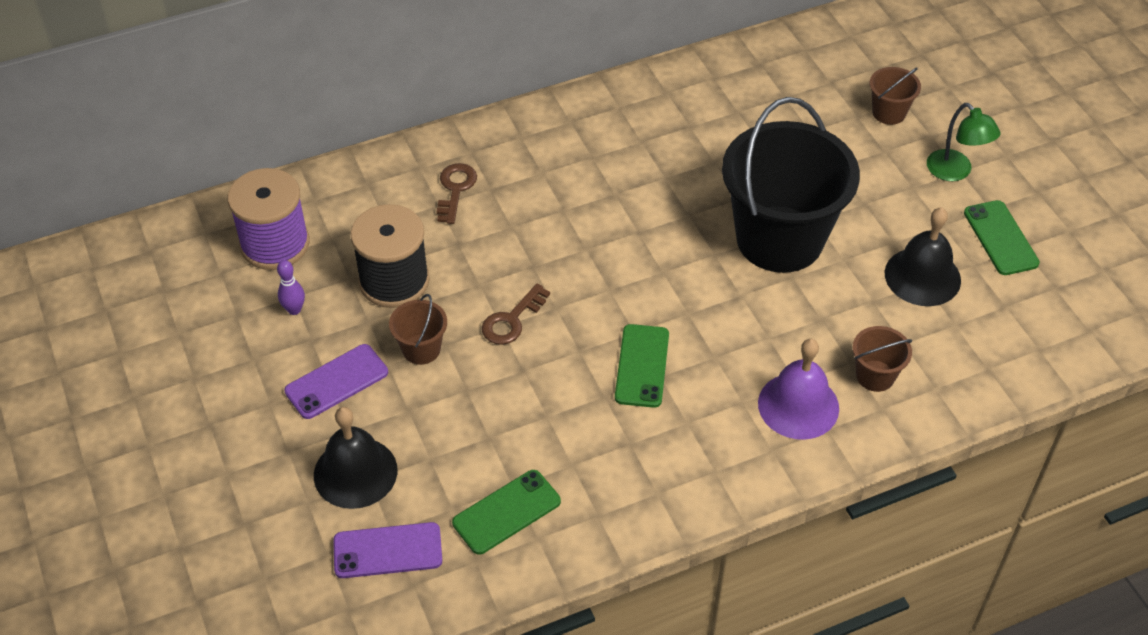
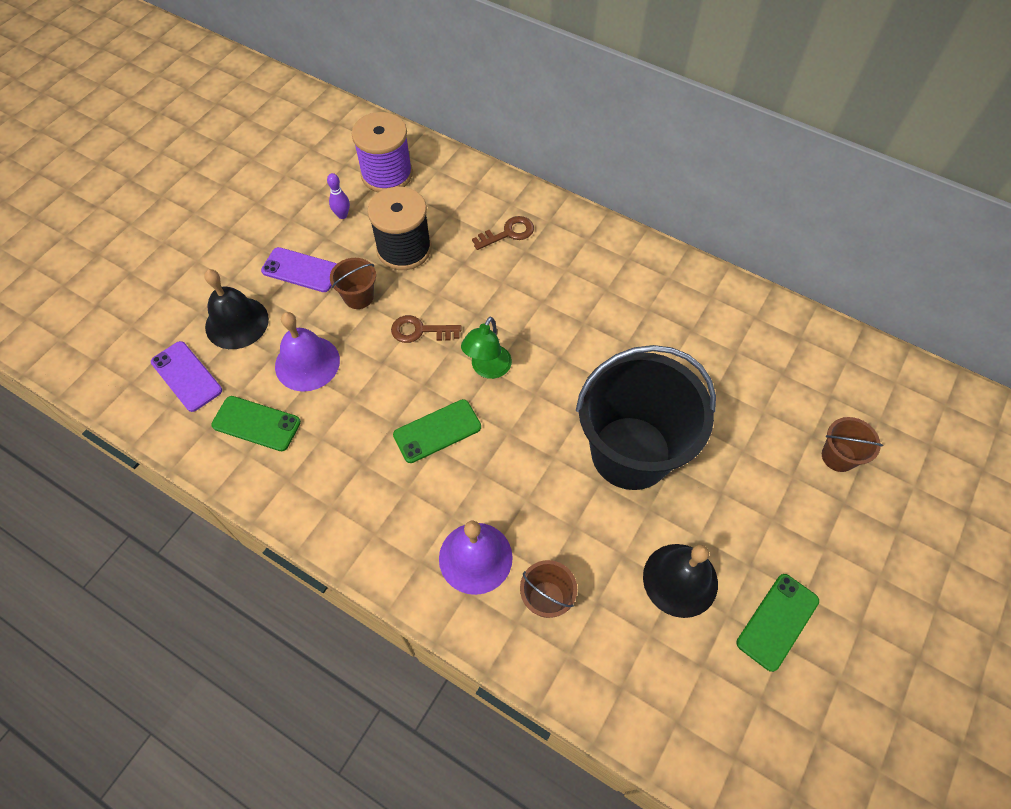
camera: 55 degrees right, 10 degrees up
(468, 433) = (307, 363): none -> purple bell
(955, 172) = (820, 544): green lamp -> green lamp (487, 369)

